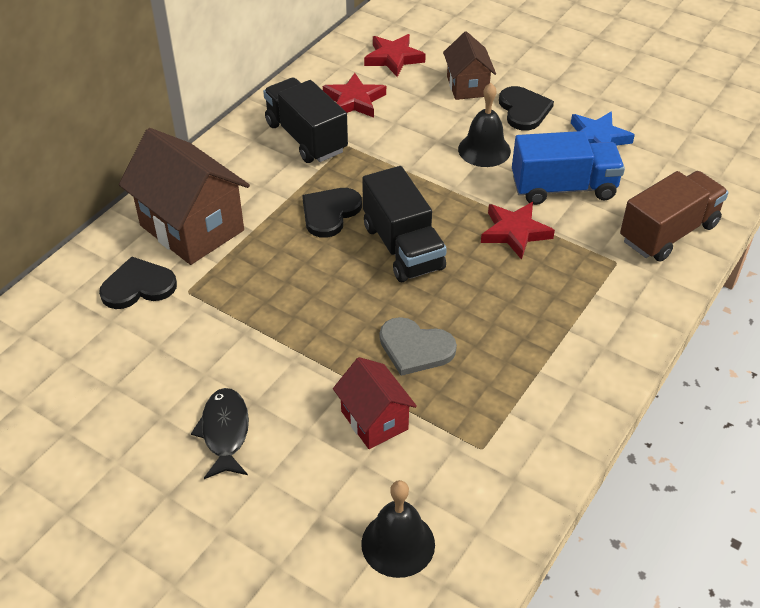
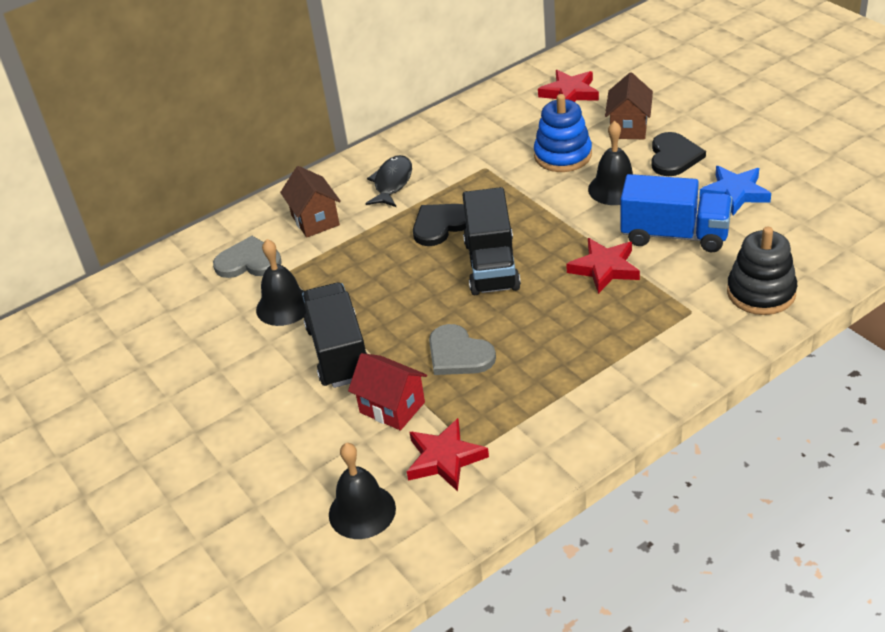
camera: 25 degrees right, 5 degrees down
(138, 286) = (248, 261): black heart -> grey heart
(192, 228) = (315, 220): brown house -> brown house, size x0.57
(202, 330) = (284, 306): none -> black bell
(225, 432) = (263, 392): black fish -> black fish (392, 183)
(306, 137) = (452, 156): black truck -> black truck (339, 352)
(354, 100) = (512, 128): red star -> red star (445, 458)
(374, 420) = (392, 407): red house -> red house turned 45 degrees counterclockwise
(418, 122) = (563, 155): none -> blue stacking toy
(668, 233) = (761, 292): brown truck -> black stacking toy

